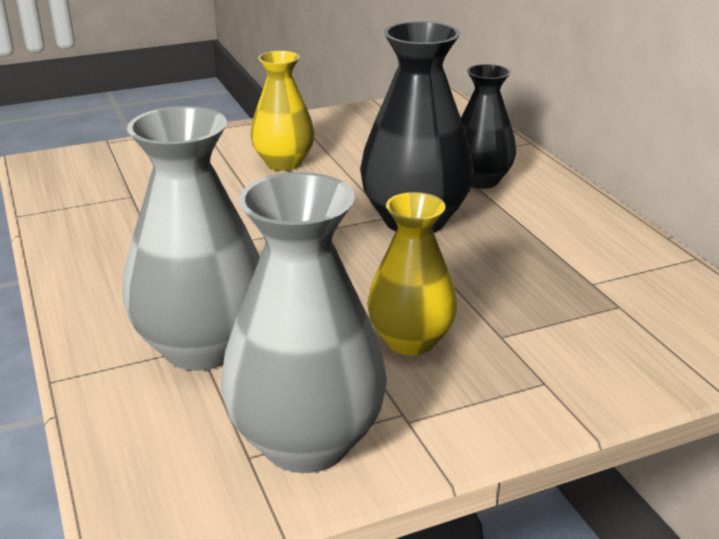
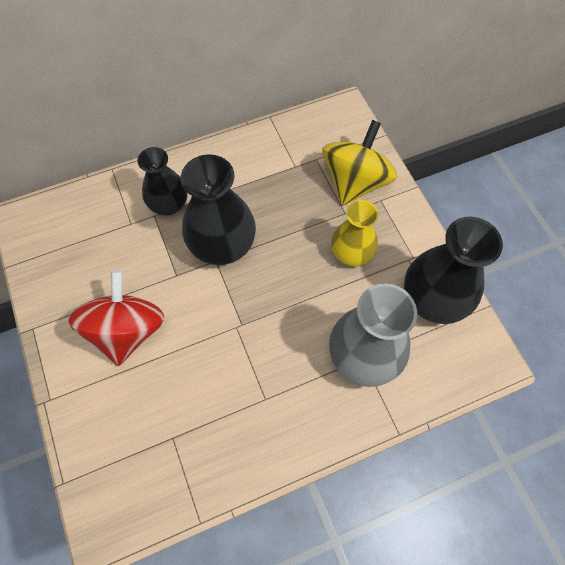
camera: 90 degrees left, 35 degrees up
(283, 163) = (127, 330): yellow vase -> red spinning top
(306, 442) = (433, 300): grey vase -> black vase
(580, 350) = (355, 182): none -> yellow spinning top

